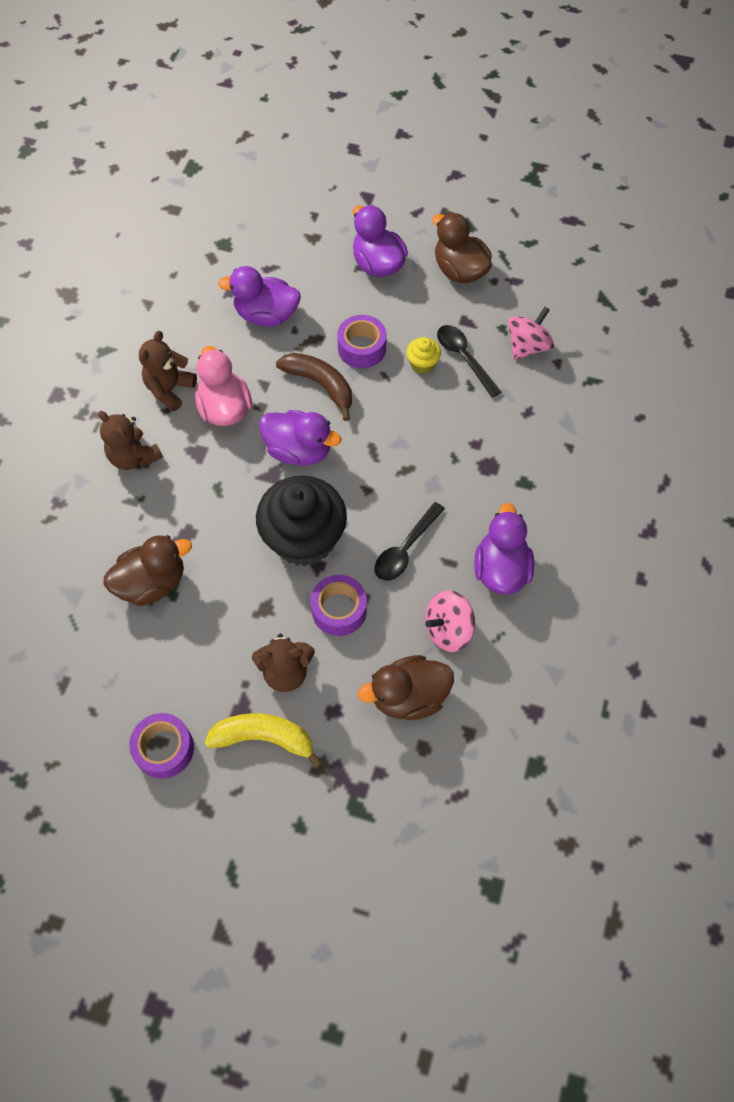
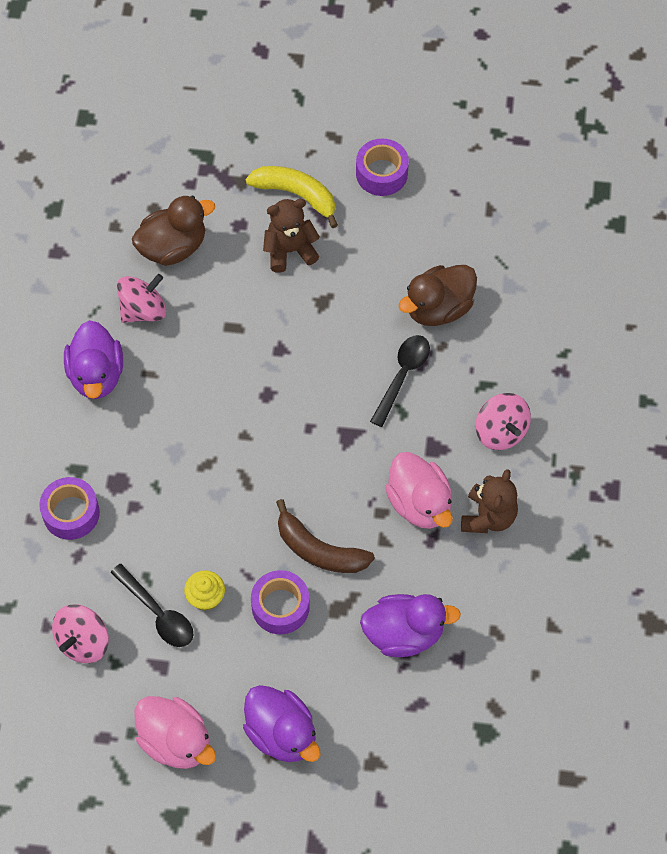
camera: 170 degrees right, 0 degrees up
(134, 457) = (501, 431): brown teddy bear -> pink spinning top
(264, 738) = (296, 195): yellow banana -> yellow banana turned 150 degrees counterclockwise
(299, 450) = (326, 467): purple duck -> none
(304, 539) = (299, 374): black cupcake -> none
(339, 610) = (251, 311): purple tape -> purple tape (71, 513)
(405, 549) = (195, 380): black spoon -> black spoon (402, 376)
(459, 270) = (176, 741): brown duck -> pink duck

